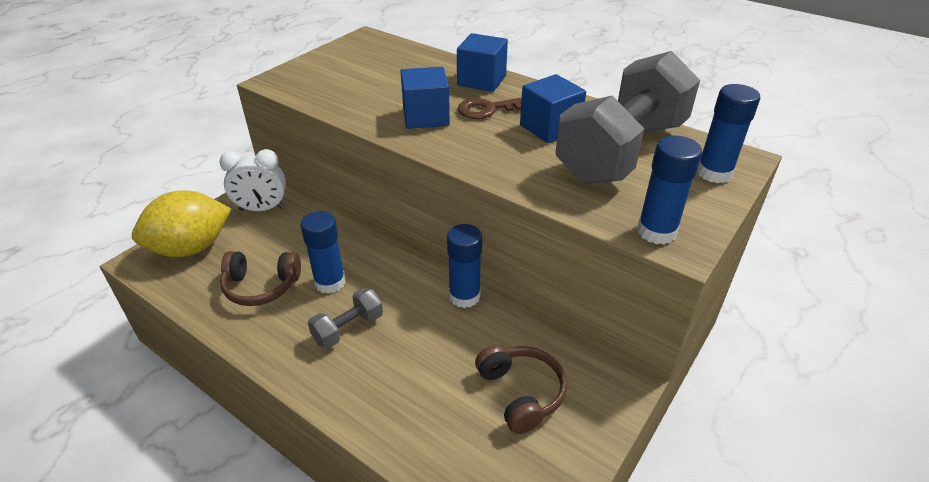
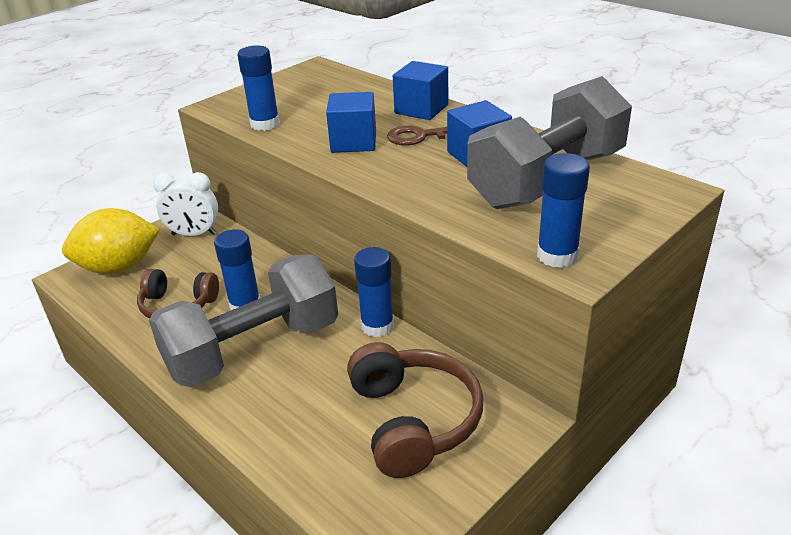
camera: 10 degrees right, 5 degrees down
(348, 328) = (253, 349): grey dumbbell -> grey dumbbell, size x2.36
(521, 393) = (413, 420): brown headphones -> brown headphones, size x1.51
(714, 173) = (640, 203): blue glue stick -> blue glue stick (265, 124)

